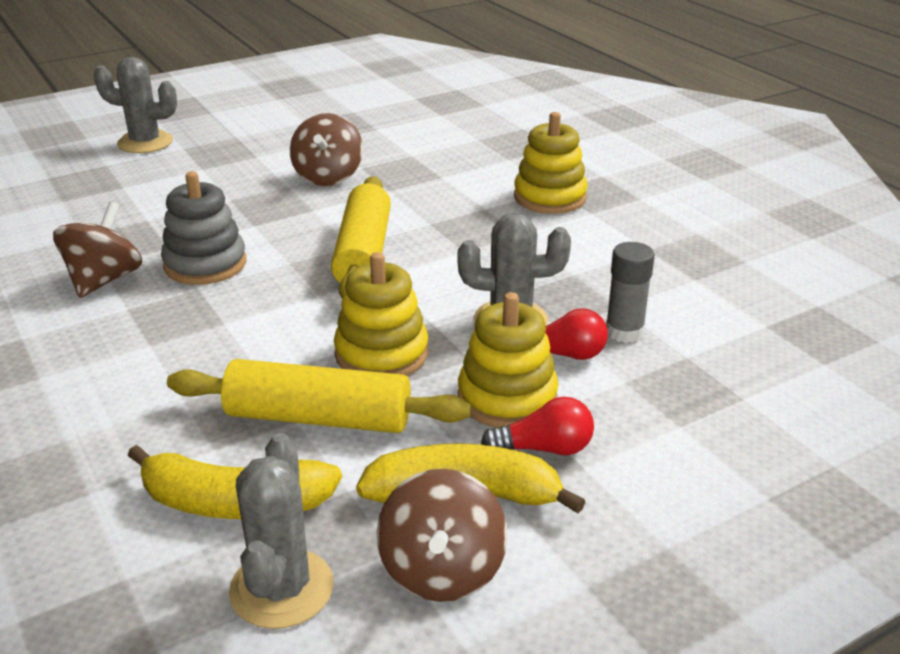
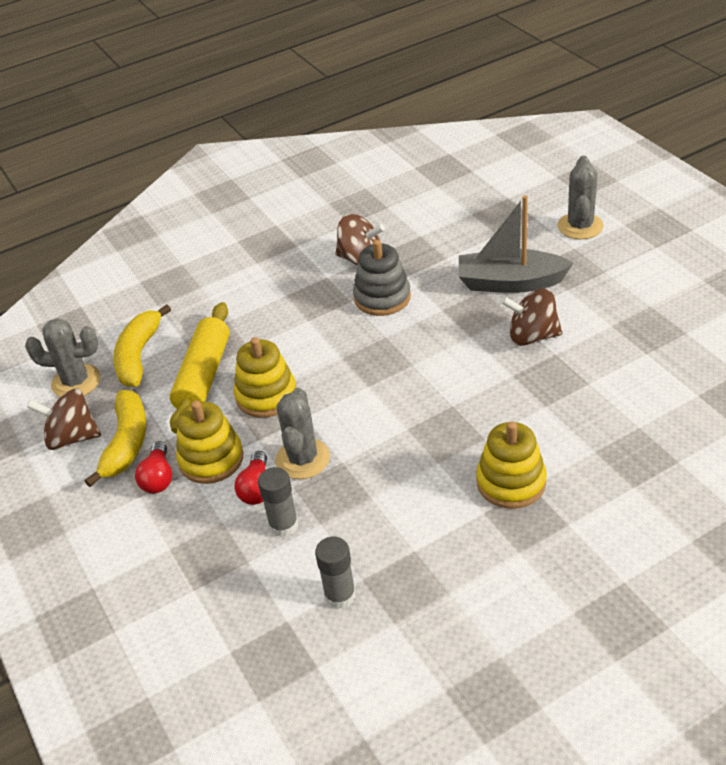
camera: 95 degrees right, 10 degrees up
(225, 183) = (510, 283): none -> grey boat
(363, 253) = (400, 372): yellow rolling pin -> none
(720, 292) = (340, 595): none -> grey glue stick

